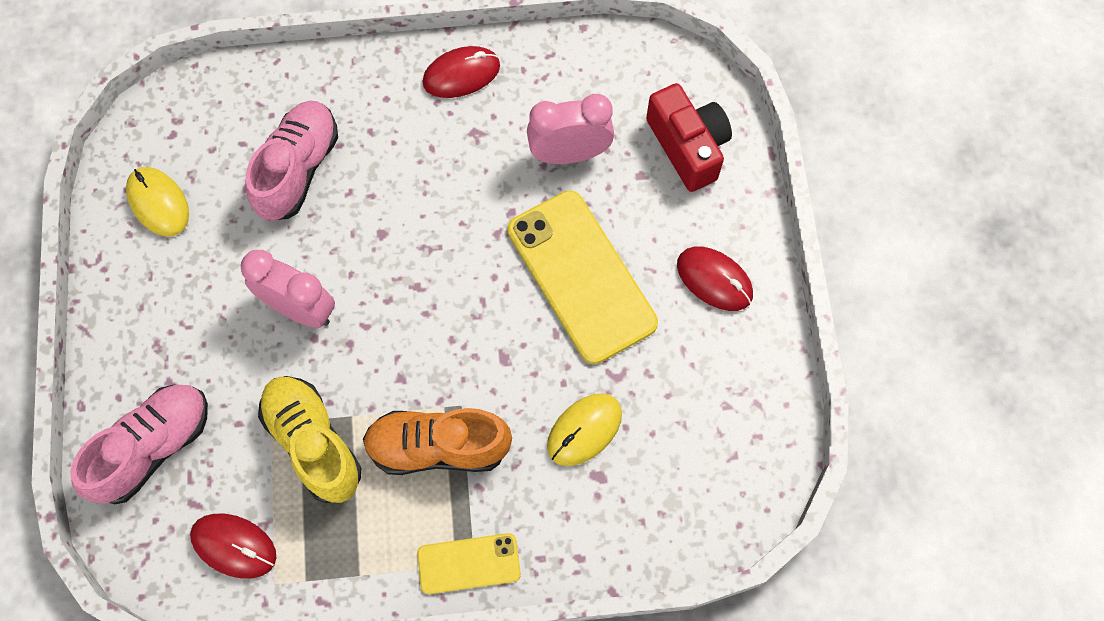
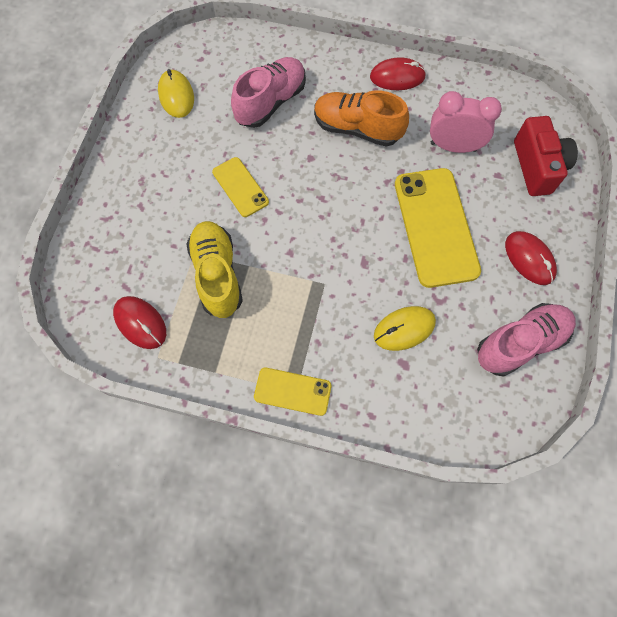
camera: 20 degrees right, 0 degrees up
(153, 447) = (114, 242): pink shoe -> pink shoe (520, 343)
(300, 309) = (240, 187): pink clock -> yellow phone
(438, 447) = (299, 306): orange shoe -> orange shoe (357, 129)

